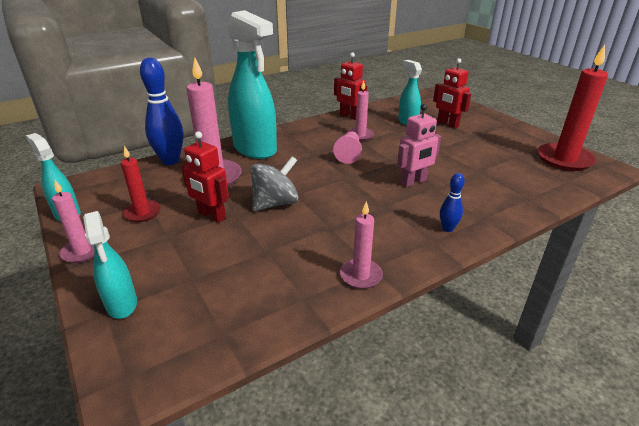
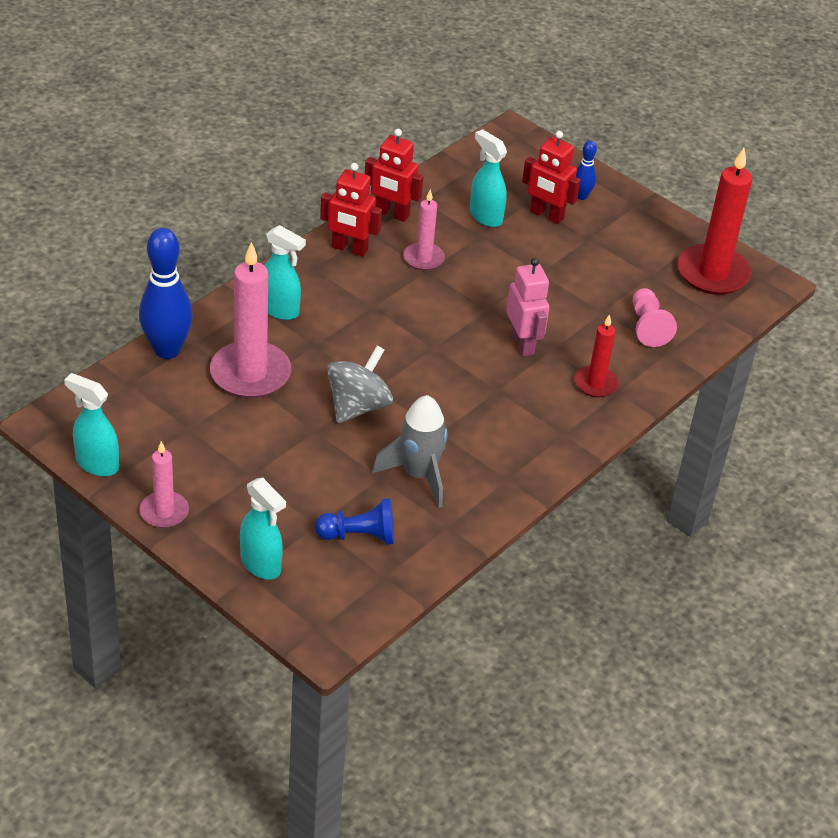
camera: 20 degrees left, 10 degrees up
(142, 213) = (195, 447): red candle -> red candle (595, 384)
(211, 216) = (286, 437): red robot -> red robot (349, 249)
(221, 294) = (359, 536): none -> blue pawn
(255, 149) = (280, 310): turquoise spray bottle -> turquoise spray bottle, size x0.52
(297, 254) = (418, 475): none -> grey rocket
(348, 154) = (420, 302): pink pawn -> pink pawn (648, 327)
(361, 275) = (497, 491): pink candle -> none
(413, 182) = (522, 343): pink robot -> pink robot turned 60 degrees counterclockwise
(447, 228) = (578, 414): blue bowling pin -> blue bowling pin (581, 196)

